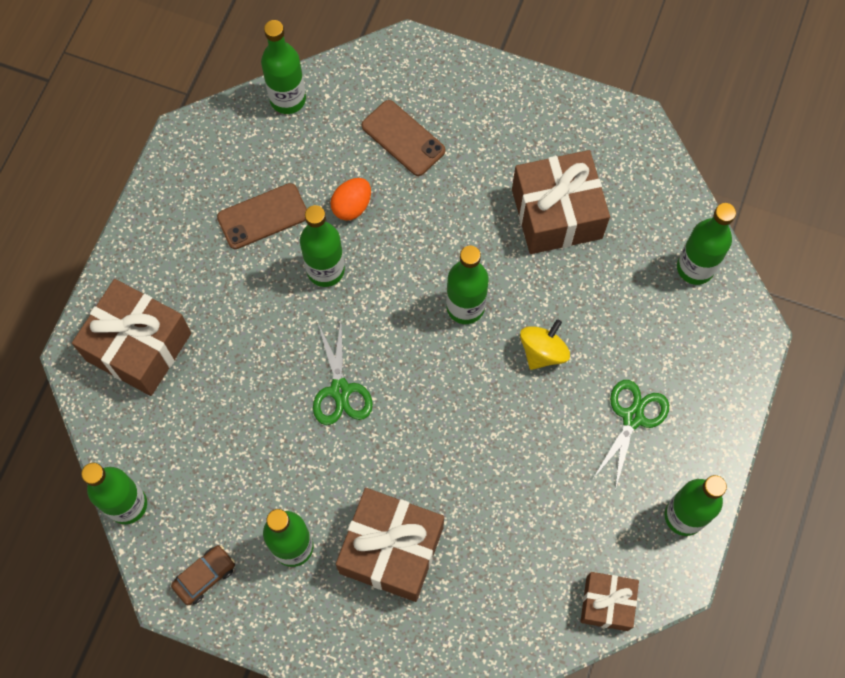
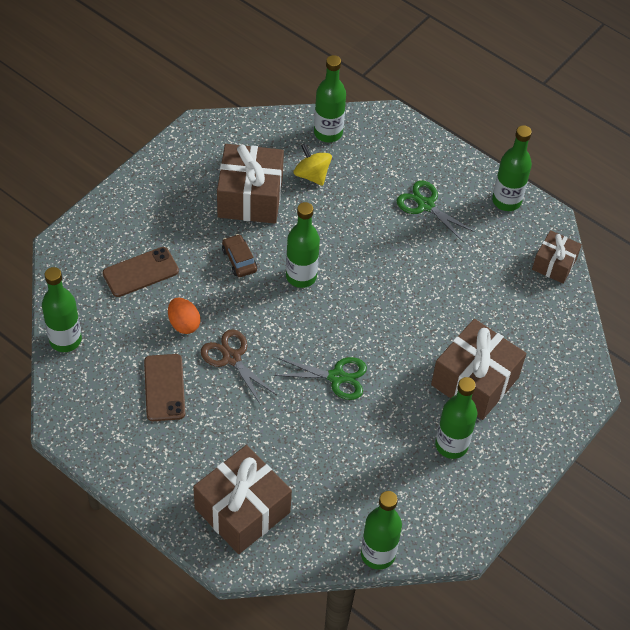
camera: 75 degrees left, 15 degrees down
(205, 576) = (455, 513): brown car -> brown car (239, 260)
(325, 270) = (231, 358): green bottle -> brown scissors
(542, 351) = (356, 240): yellow spinning top -> yellow spinning top (312, 175)

